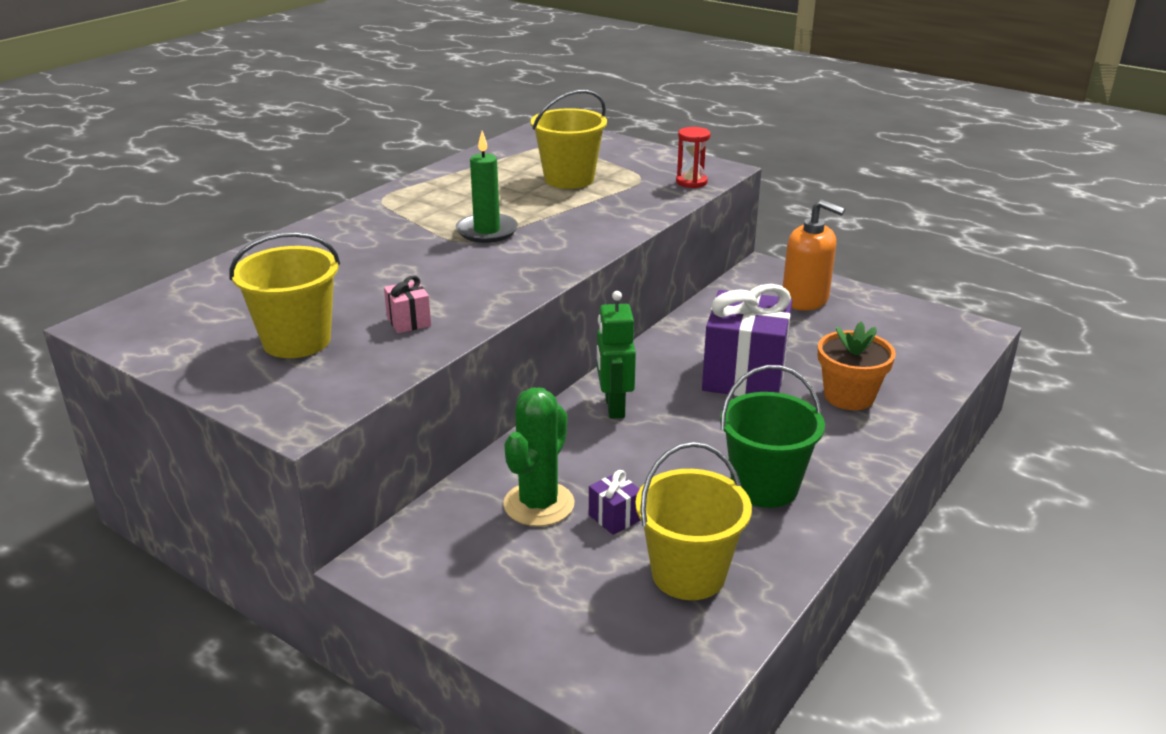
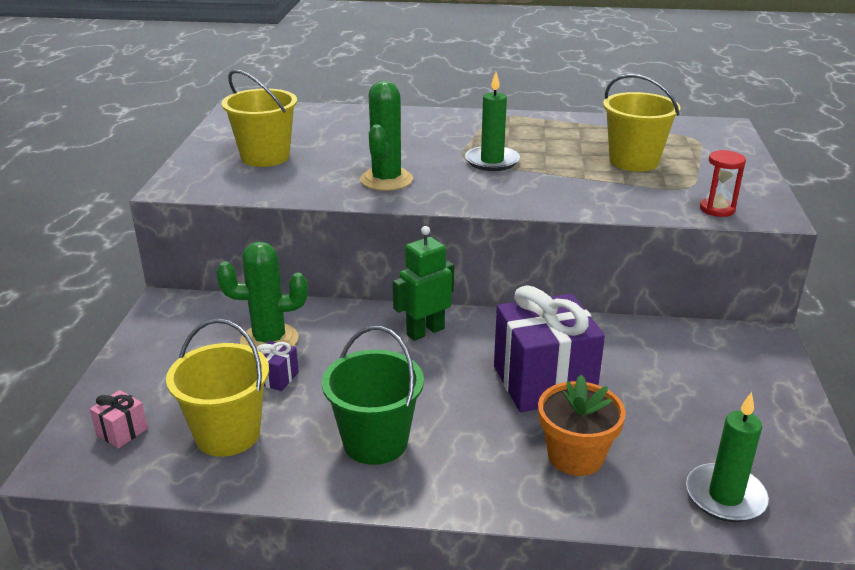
camera: 60 degrees right, 0 degrees up
(409, 321) = (323, 179): pink gift -> pink gift (122, 432)
(459, 290) = (386, 180): none -> green cactus
(805, 299) = (735, 380): orange soap dispenser -> none
(929, 356) = (725, 496): none -> green candle

